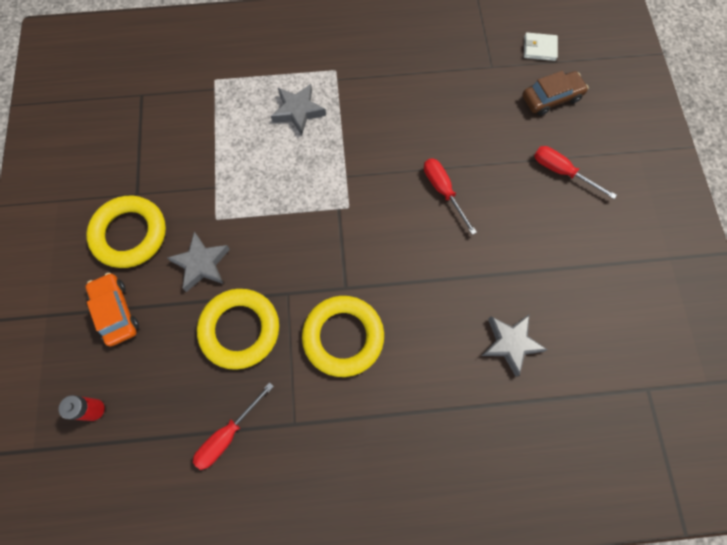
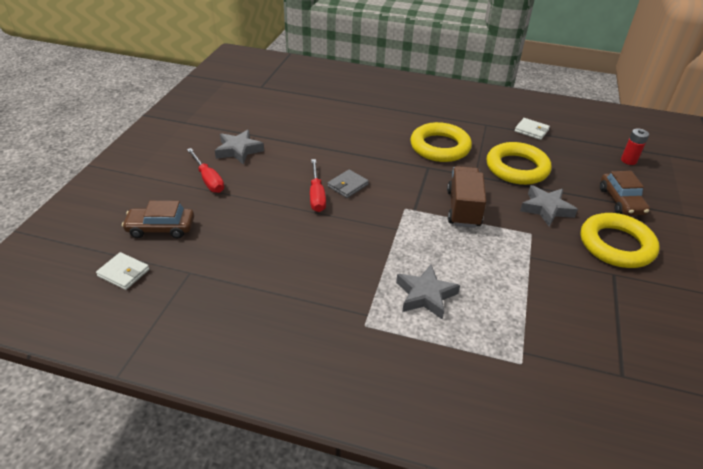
camera: 160 degrees left, 30 degrees down
(116, 312) = (621, 201): orange car -> brown car
(228, 435) = (531, 130): red screwdriver -> white wallet
(289, 229) = (463, 209): none -> brown truck
(420, 219) = (347, 185): none -> grey wallet
(510, 343) = (327, 118): grey star -> grey star (238, 150)

